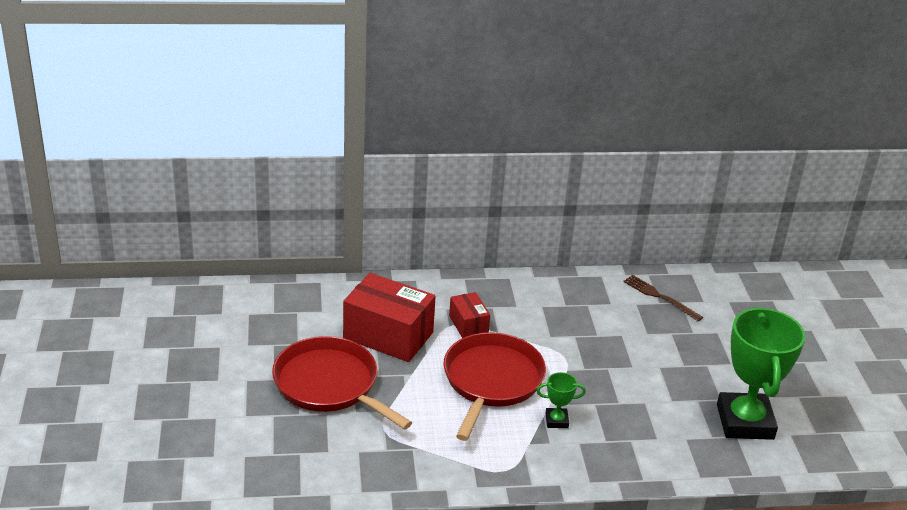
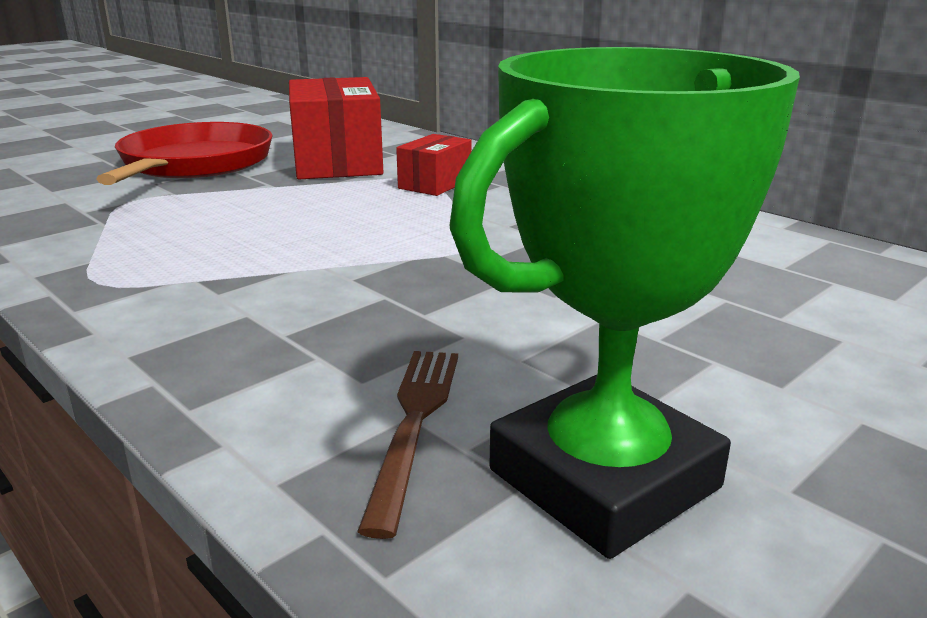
camera: 55 degrees right, 10 degrees down
(491, 381) = (327, 222): red pan -> none
(556, 421) = (289, 282): green trophy -> none
(660, 297) = (799, 263): brown fork -> brown fork (414, 424)

